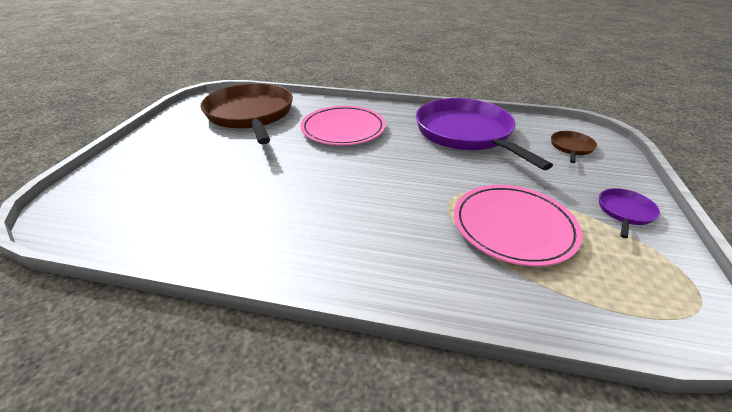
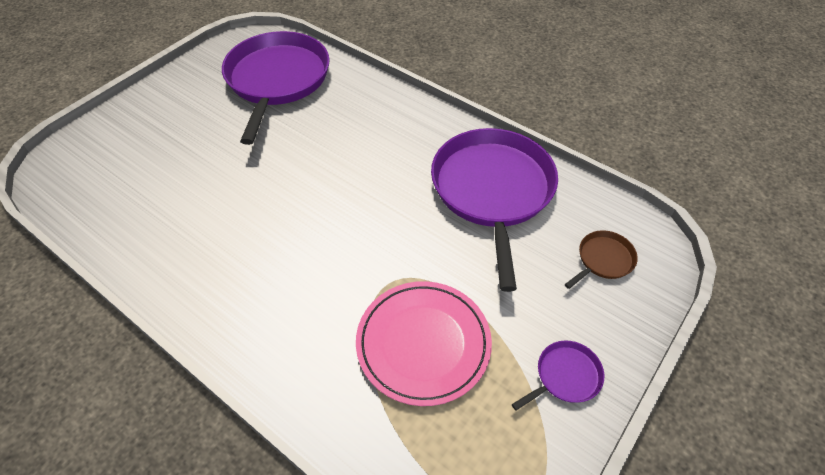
camera: 25 degrees right, 15 degrees up
(250, 114) = (277, 80): brown pan -> purple pan
(343, 129) = (358, 136): pink plate -> none

